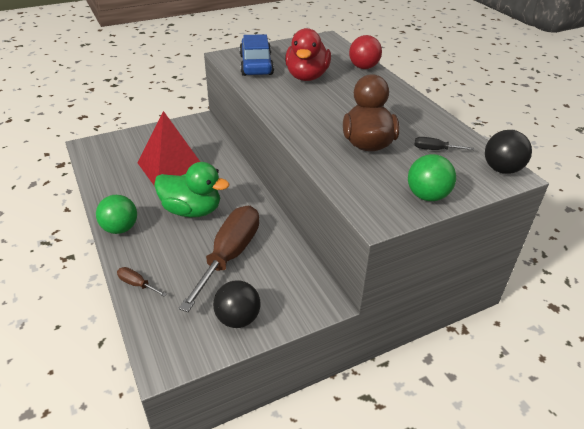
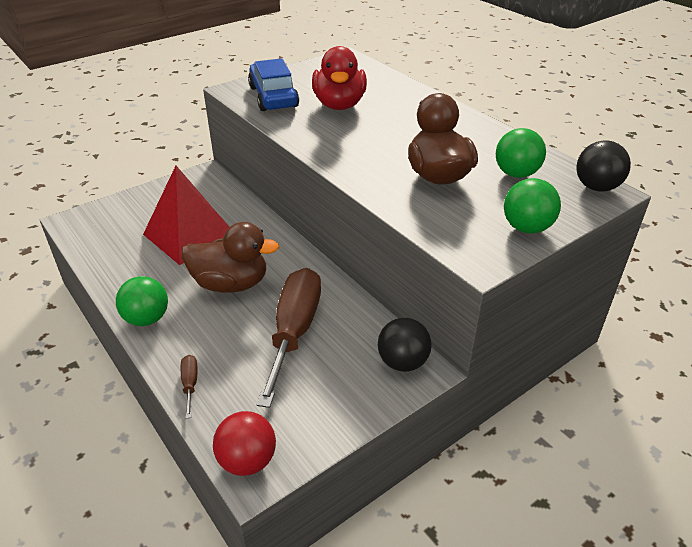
camera: 10 degrees left, 0 degrees up
(137, 284) = (190, 384): brown screwdriver -> brown screwdriver turned 60 degrees clockwise
(192, 210) = (231, 284): green duck -> brown duck
(238, 318) = (328, 406): black ball -> black ball (402, 362)
(363, 67) = (401, 87): red ball -> red ball (247, 460)
(435, 150) = (516, 174): black screwdriver -> green ball

